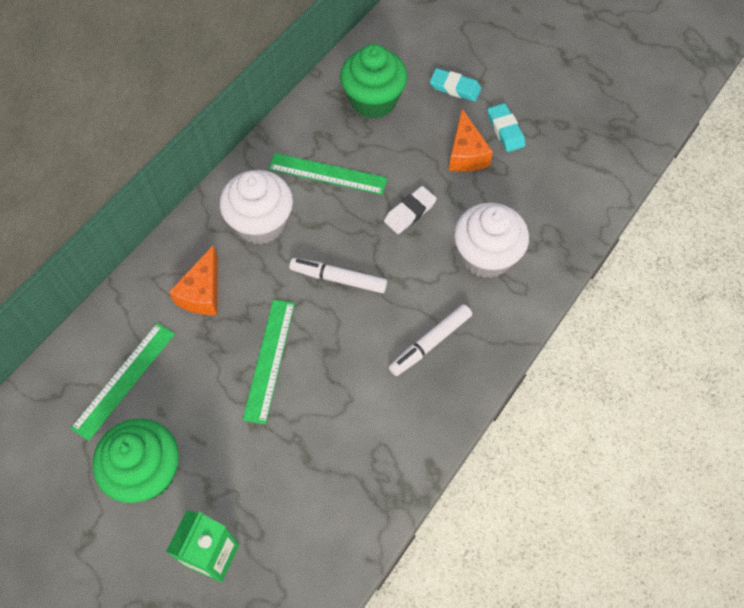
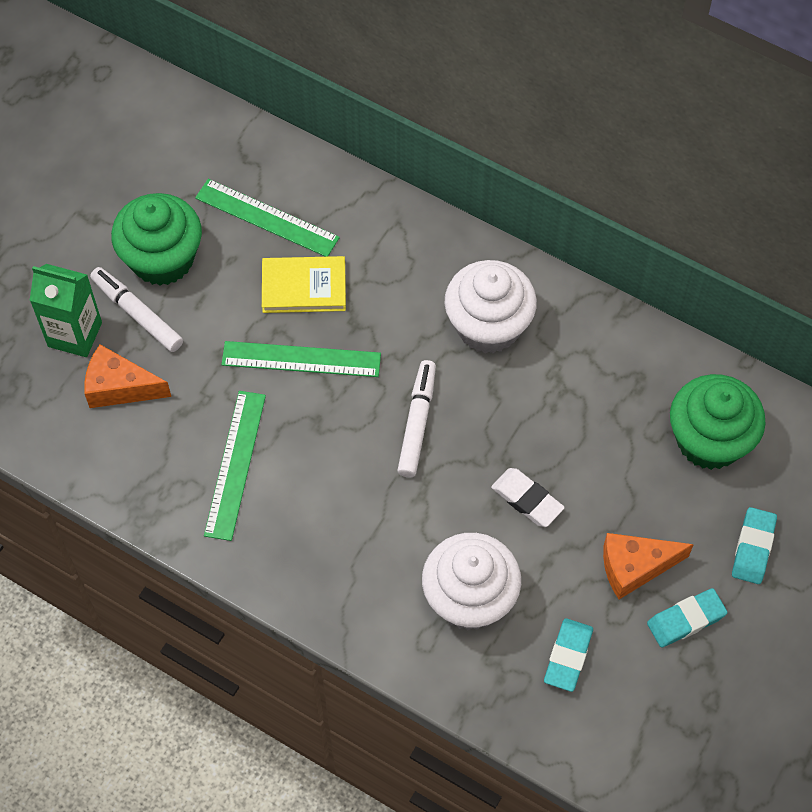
camera: 85 degrees right, 0 degrees up
(200, 354) = (304, 287): none -> yellow book
(202, 293) = (383, 277): orange cheese -> orange cheese (120, 387)
(328, 173) = (575, 394): green ruler -> green ruler (235, 464)
(430, 343) = (336, 535): white marker -> white marker (137, 314)
(531, 200) = (568, 656): none -> turquoise eraser

